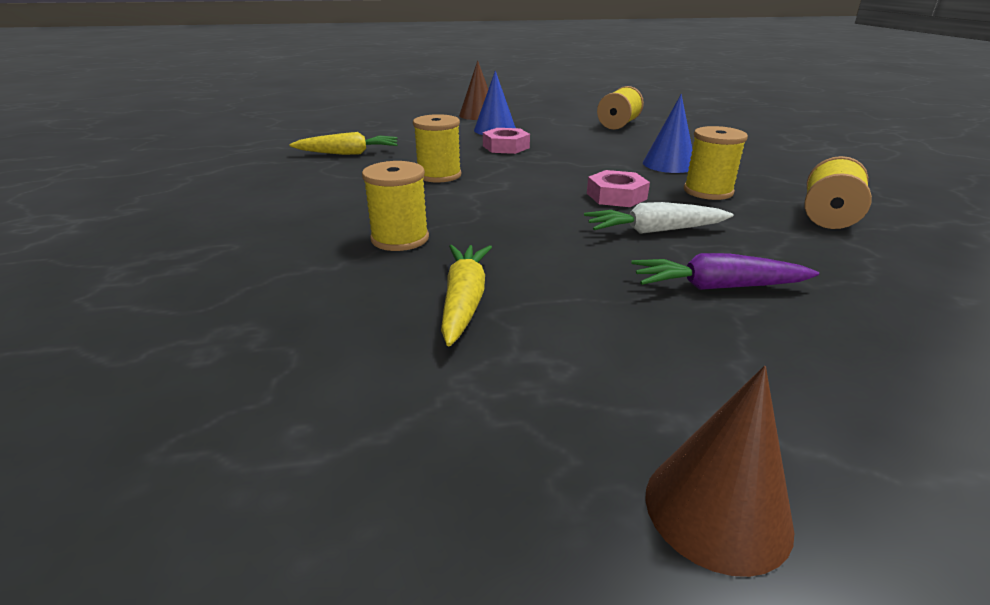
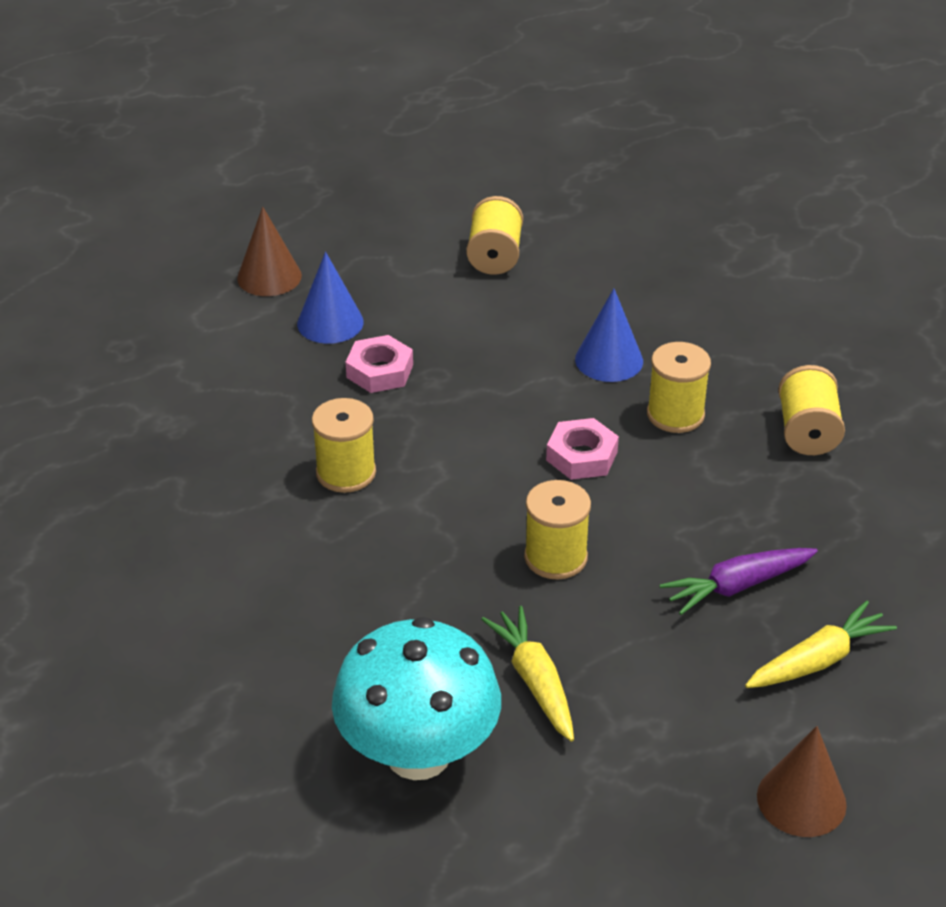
camera: 25 degrees left, 10 degrees up
(306, 321) = (418, 753): none -> turquoise mushroom
(348, 153) = (175, 453): yellow carrot -> yellow carrot (818, 660)
(400, 238) = (403, 613): yellow spool -> yellow spool (555, 557)
(654, 231) = (650, 514): white carrot -> none

